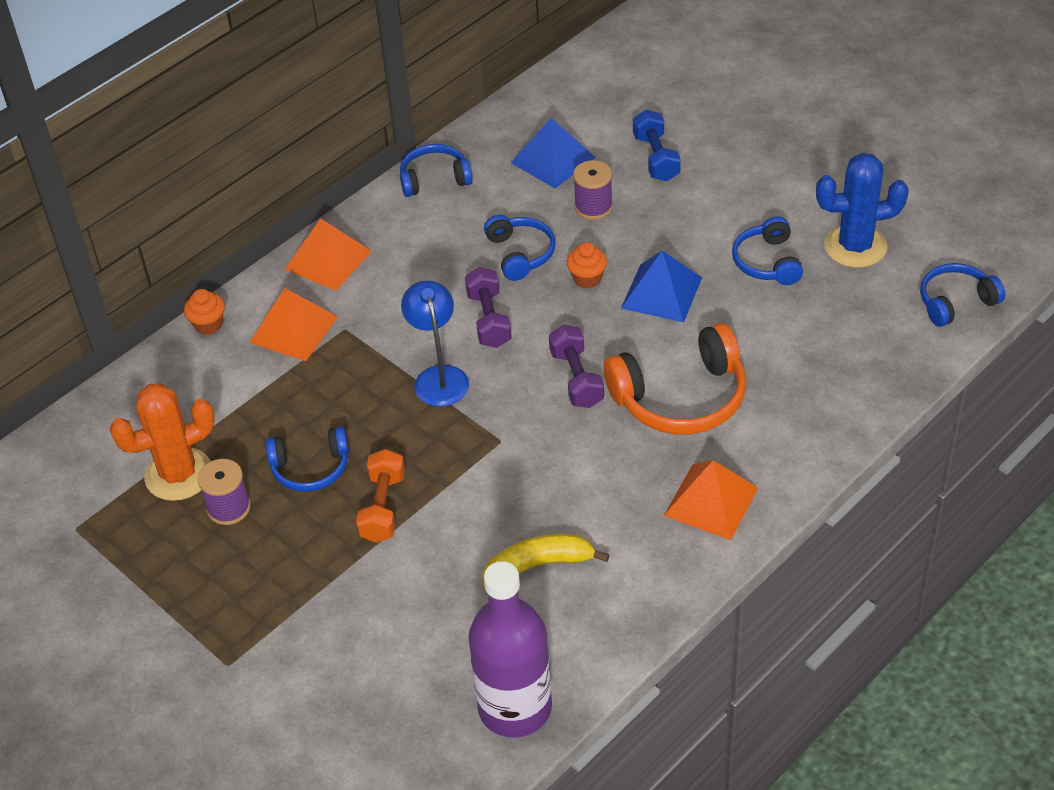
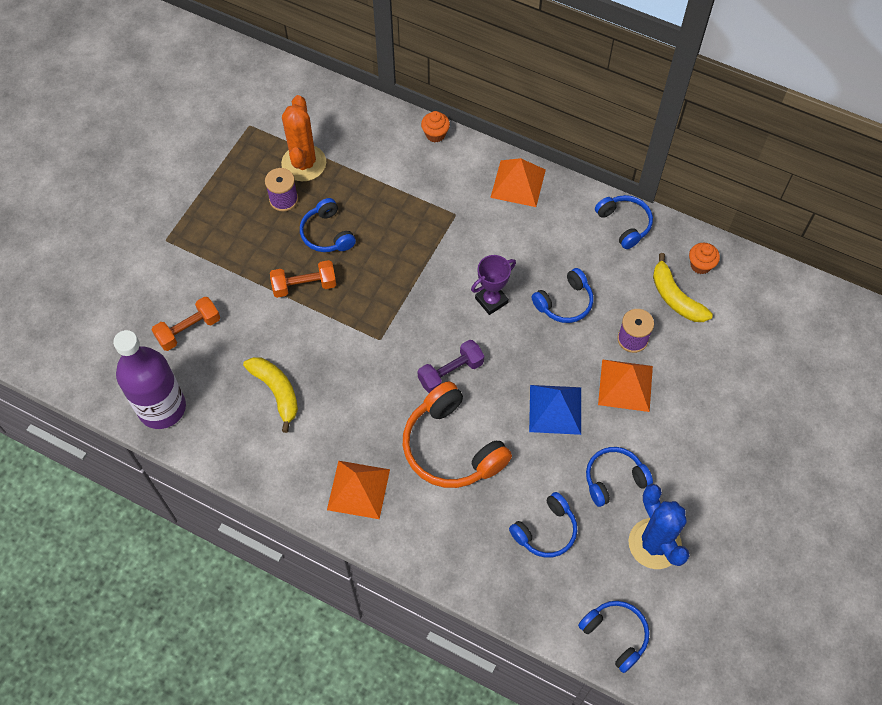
camera: 70 degrees right, 15 degrees up
(179, 474) = (304, 163): orange cactus -> orange cactus turned 45 degrees clockwise
(293, 329) = (446, 184): orange pyramid -> orange pyramid (625, 385)
(398, 656) = (189, 330): none -> orange dumbbell
(439, 377) = (427, 285): blue lamp -> none
(489, 319) = (491, 300): purple dumbbell -> purple trophy
(553, 160) = (675, 297): blue pyramid -> yellow banana
(587, 278) = (553, 354): orange cupcake -> orange cupcake (700, 265)
(656, 158) = (705, 370): blue dumbbell -> none
(816, 334) = (545, 531): none -> blue headphones

